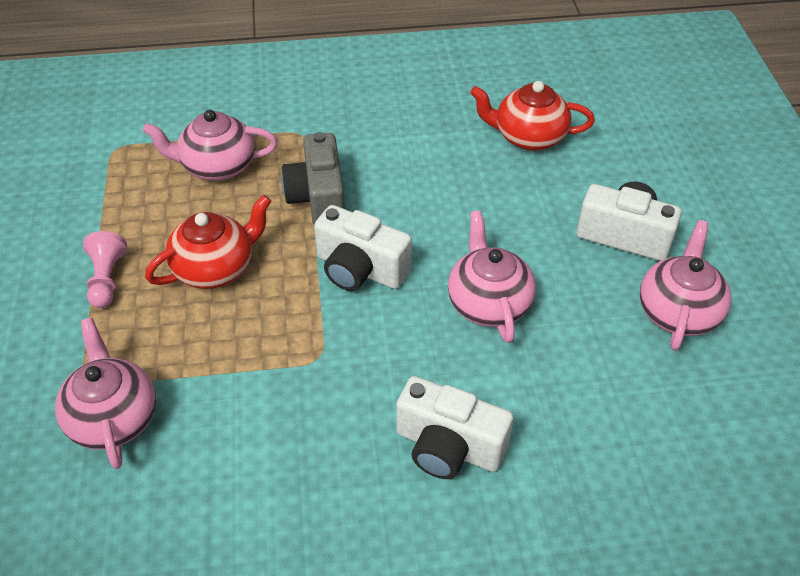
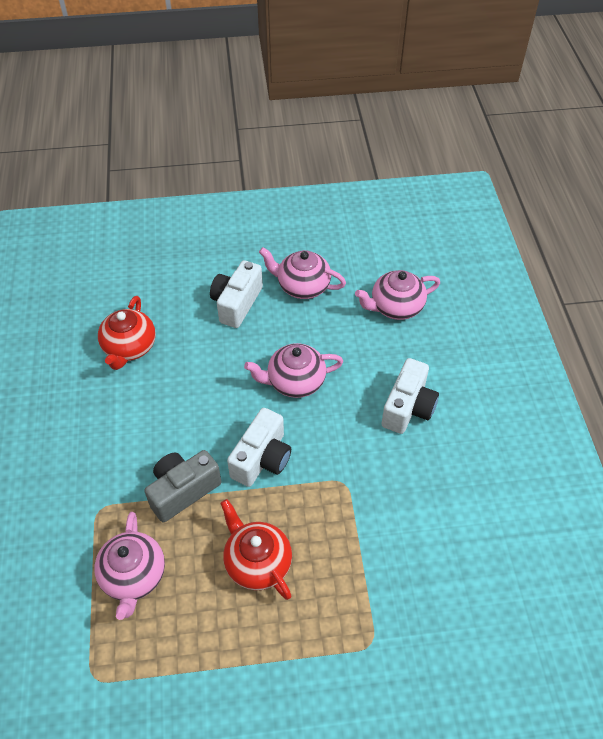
camera: 90 degrees left, 5 degrees up
(107, 279) = (267, 650): pink pawn -> none
(113, 417) = (403, 616): pink teapot -> pink teapot (395, 307)
(318, 198) = (183, 491): grey camera -> grey camera turned 150 degrees clockwise

